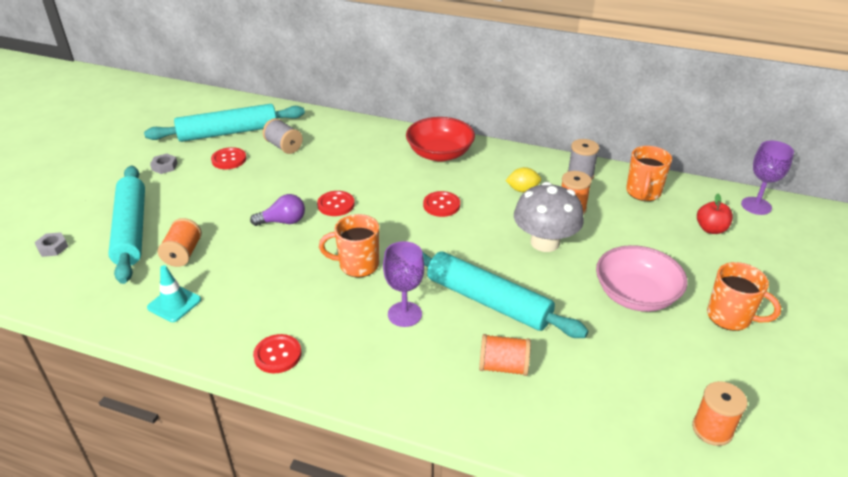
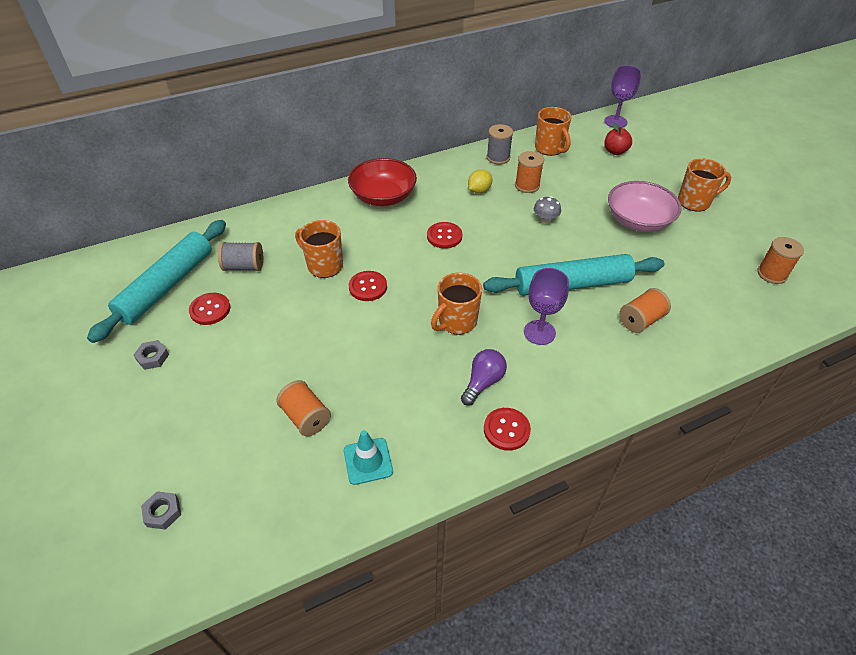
camera: 45 degrees left, 10 degrees up
(131, 230) = (220, 435): turquoise rolling pin -> none
(283, 221) = (347, 329): purple light bulb -> purple light bulb (483, 382)
(330, 174) = (324, 265): none -> orange mug
(545, 242) = (545, 220): grey mushroom -> grey mushroom, size x0.46

